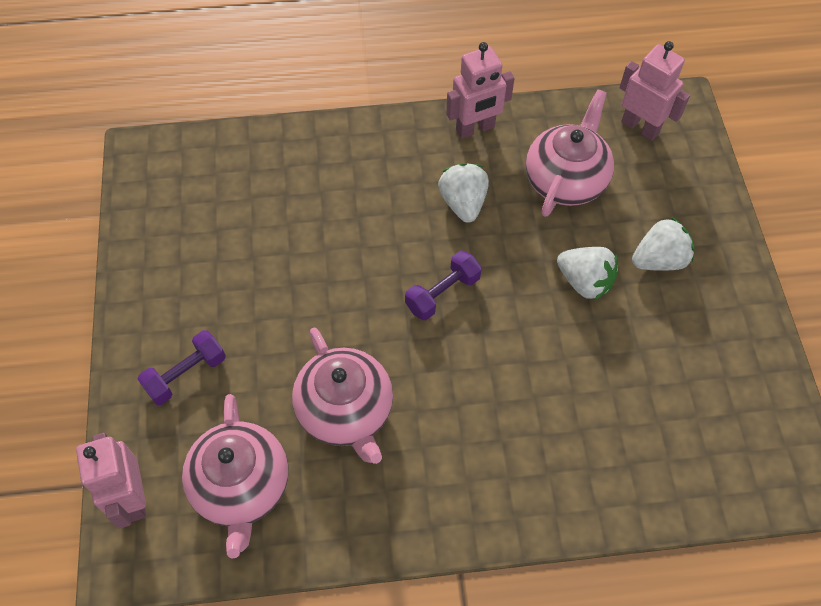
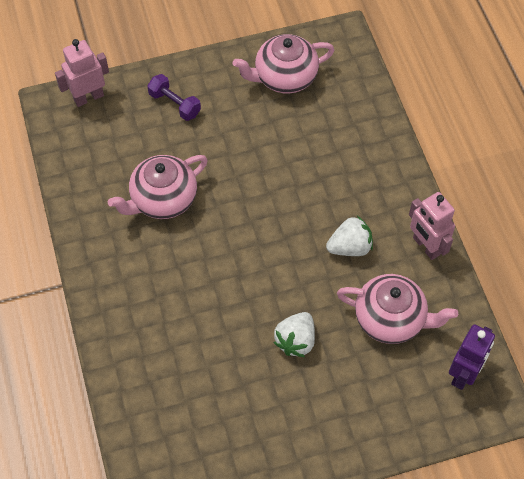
camera: 80 degrees right, 0 degrees up
(242, 487) = (103, 152): pink teapot -> pink teapot (284, 77)
(442, 293) = (266, 244): purple dumbbell -> none
(640, 127) = (463, 374): pink robot -> purple robot
(659, 260) = (328, 395): white strawberry -> none

